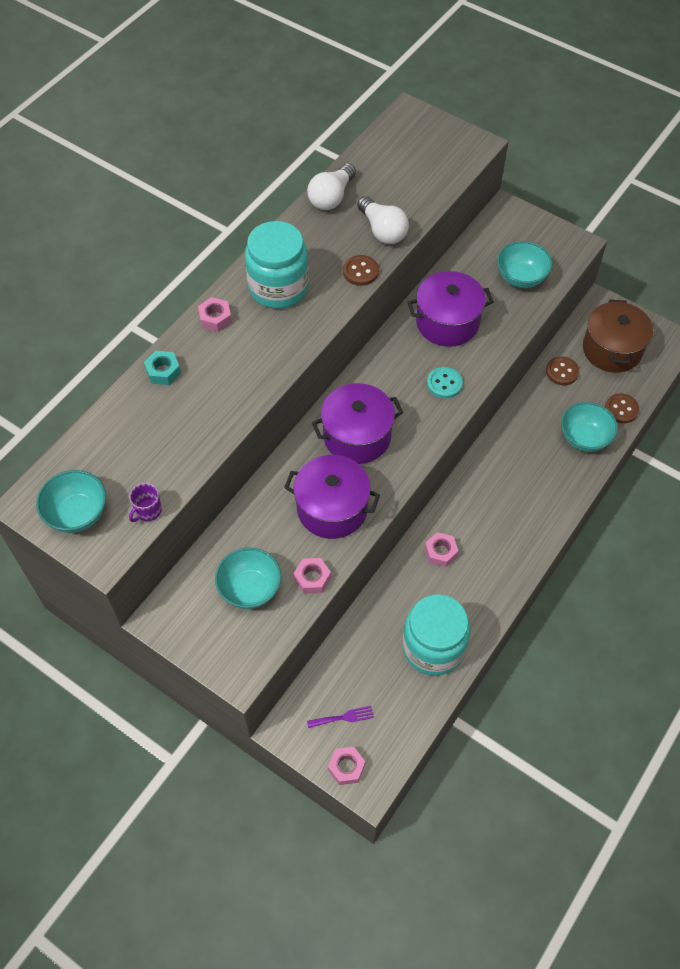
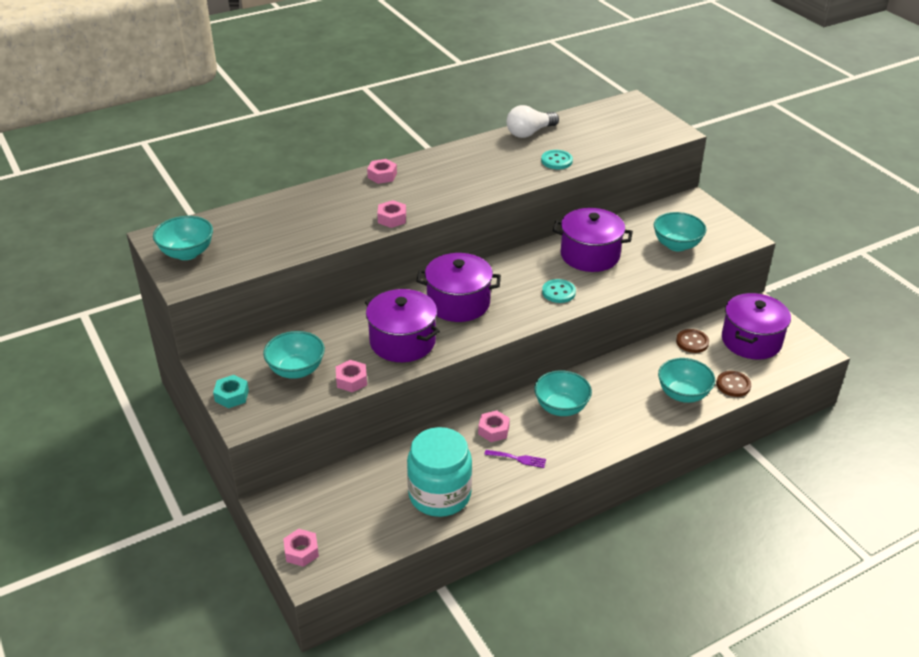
camera: 25 degrees right, 20 degrees down
(148, 511) = (239, 267): purple mug -> none
(163, 371) = (318, 194): turquoise nut -> turquoise nut (232, 396)
(264, 378) = (392, 218): none -> pink nut
(278, 287) = (445, 171): turquoise jar -> none
(343, 717) = (325, 515): purple fork -> purple fork (518, 459)
(360, 271) = (519, 179): brown button -> none
(382, 230) = (556, 161): white light bulb -> turquoise button
(486, 499) = (561, 407): none -> turquoise bowl
(612, 349) = (751, 341): brown pot -> purple pot

